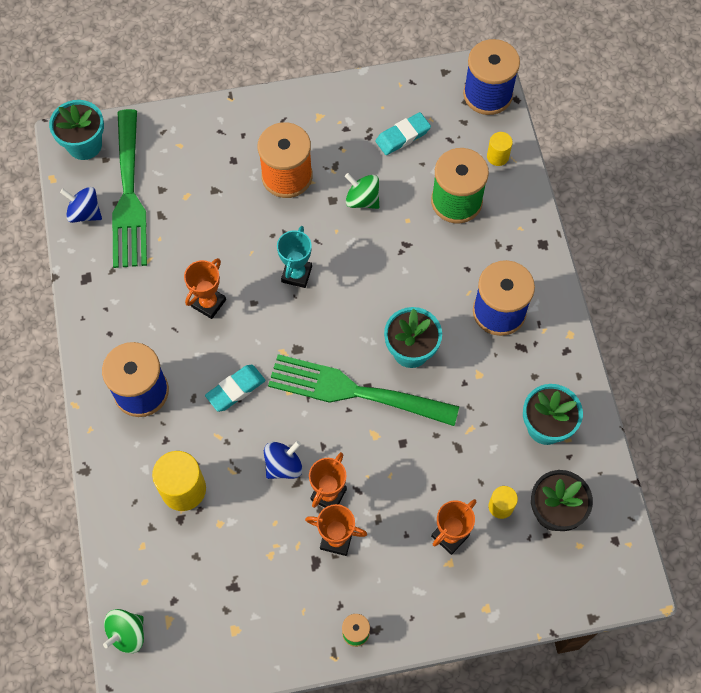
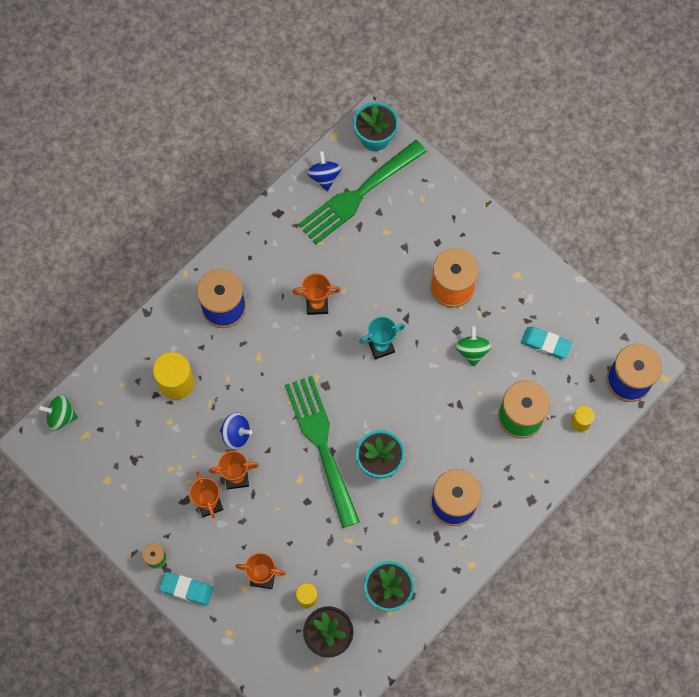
camera: 55 degrees right, 5 degrees up
(235, 389) = (268, 366): turquoise eraser -> turquoise eraser (186, 589)

